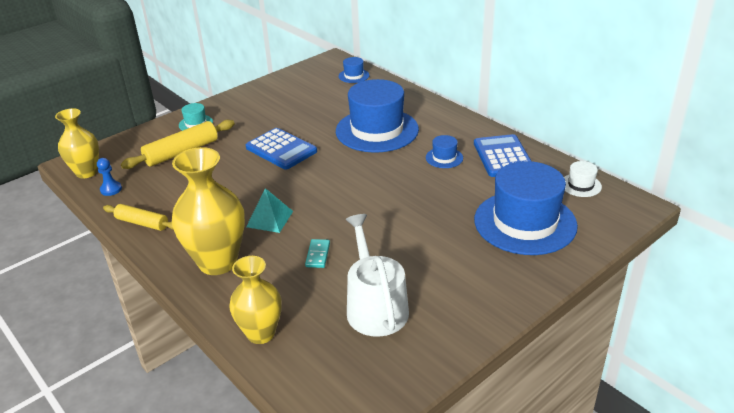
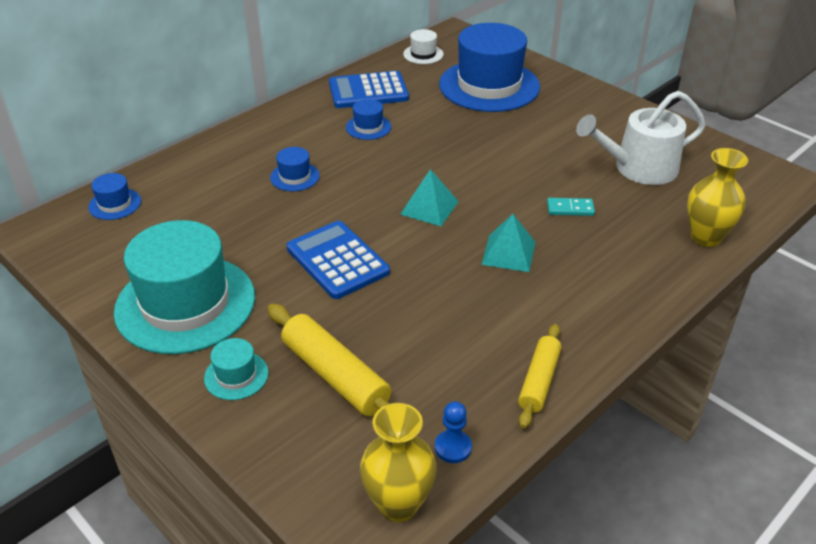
camera: 95 degrees left, 5 degrees up
(218, 262) = (604, 286): yellow vase -> none
(257, 105) = (185, 304): none -> turquoise hat
(281, 149) = (337, 260): blue calculator -> blue calculator turned 75 degrees counterclockwise
(331, 185) = (429, 207): none -> turquoise pyramid
(377, 130) = (295, 177): blue hat -> blue hat, size x0.42

